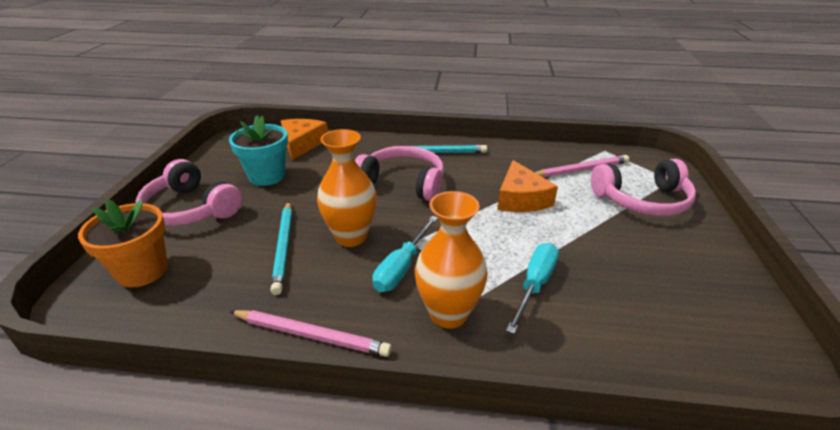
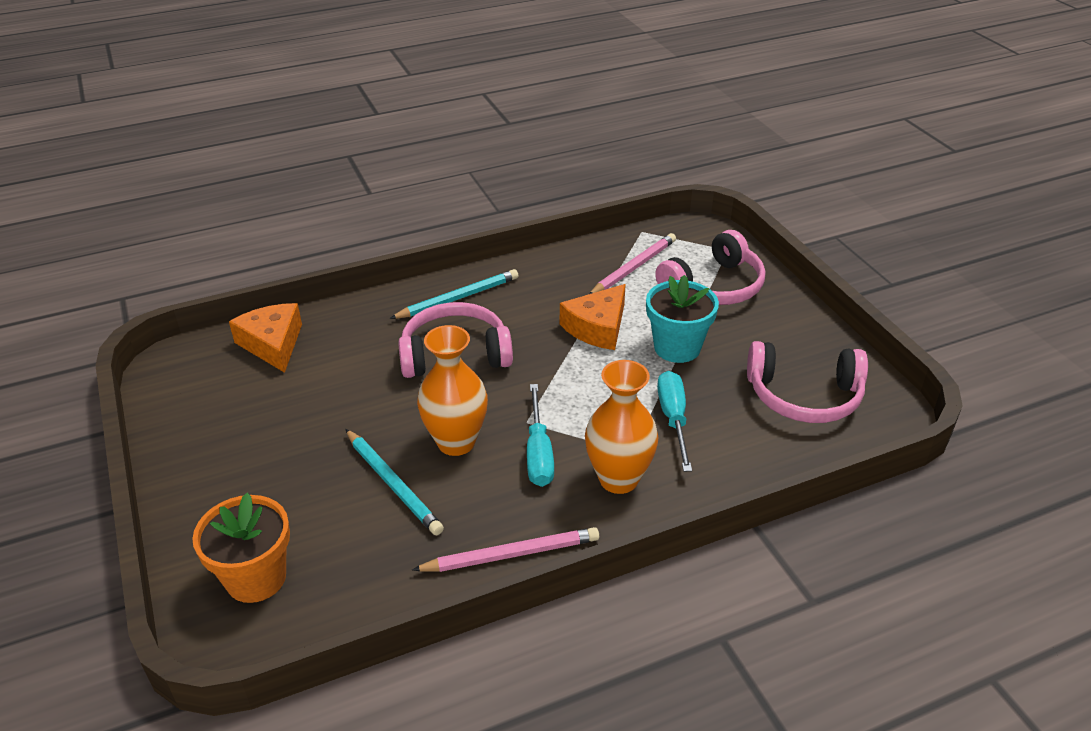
camera: 30 degrees left, 5 degrees up
(190, 209) = (223, 487): pink headphones -> pink headphones (804, 396)
(267, 176) = (275, 407): turquoise flower pot -> turquoise flower pot (677, 347)
(521, 199) = (597, 327): orange cheese -> orange cheese turned 75 degrees clockwise

